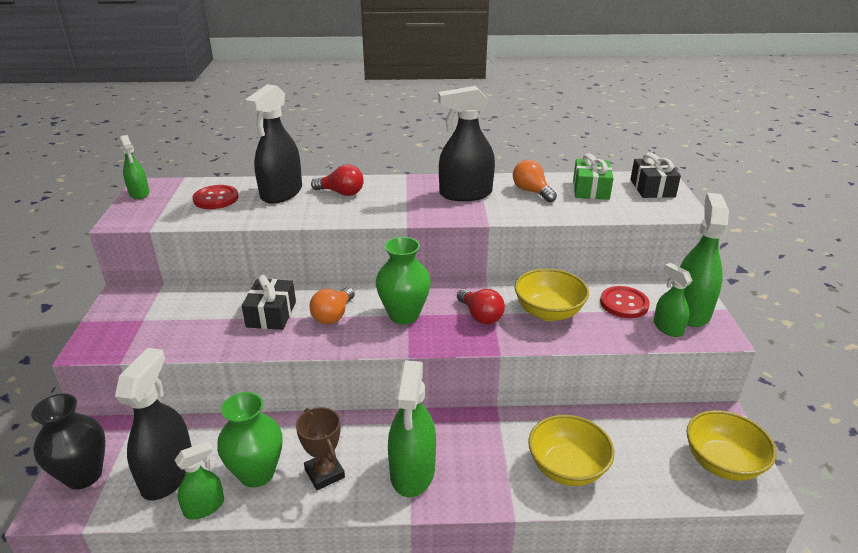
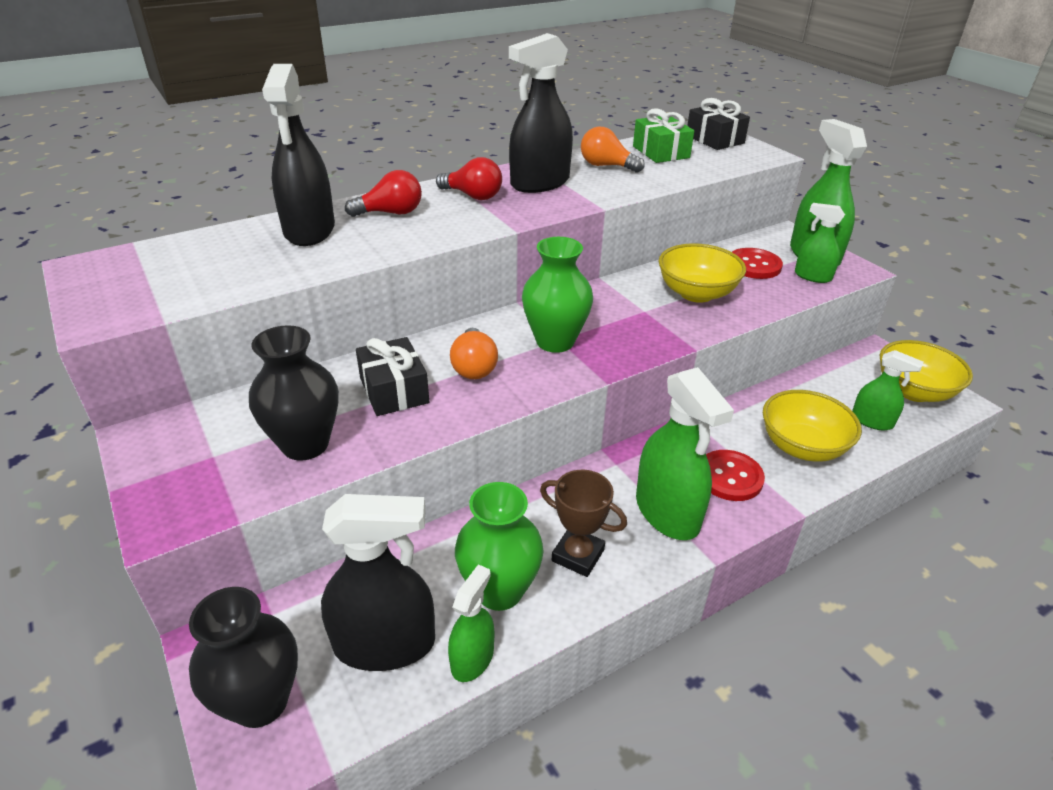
camera: 30 degrees left, 5 degrees up
(139, 193) = (83, 278): green spray bottle -> green spray bottle (872, 421)
(168, 474) = (385, 644): black spray bottle -> black spray bottle turned 105 degrees clockwise
(192, 330) = (305, 444): none -> black vase
(216, 199) = (220, 258): red button -> red button (729, 477)
(480, 316) = (636, 317): red light bulb -> red light bulb (473, 196)

